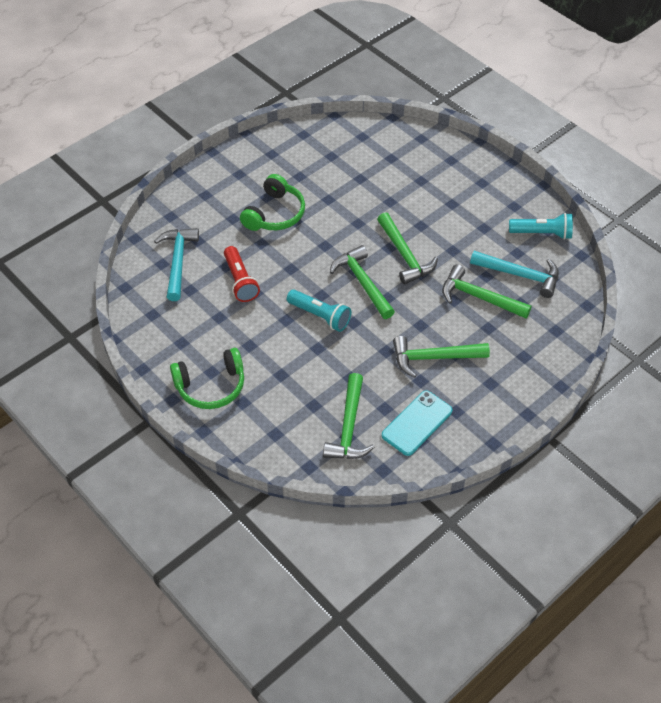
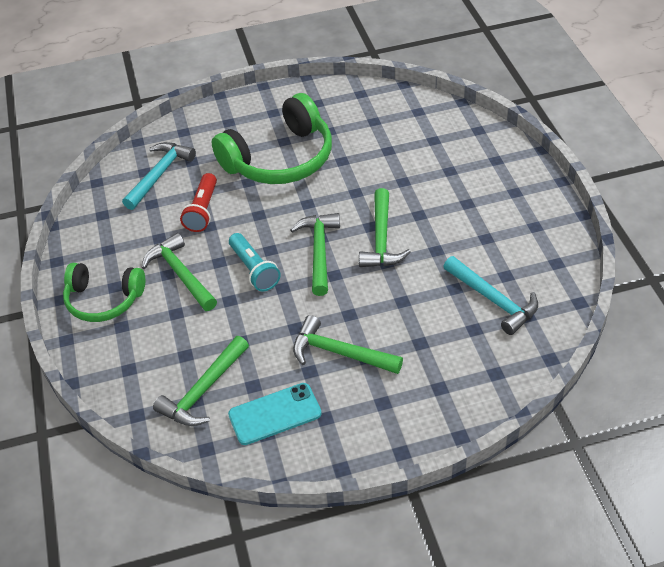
camera: 30 degrees right, 5 degrees down
(274, 214) = (280, 159): green headphones -> green headphones, size x1.61
(479, 297) = (431, 307): green hammer -> green hammer (180, 274)
(542, 233) = (548, 264): turquoise flashlight -> none

